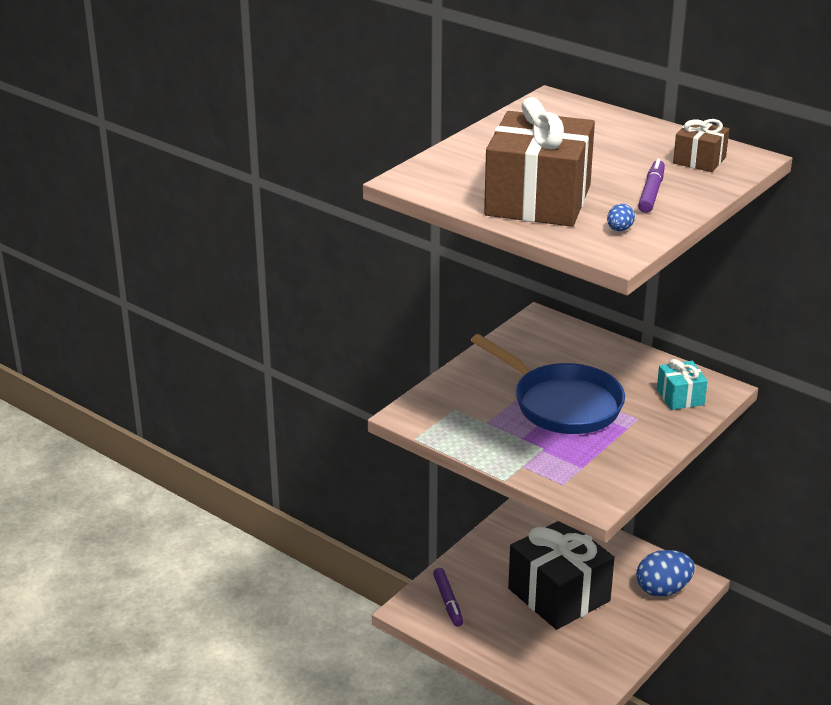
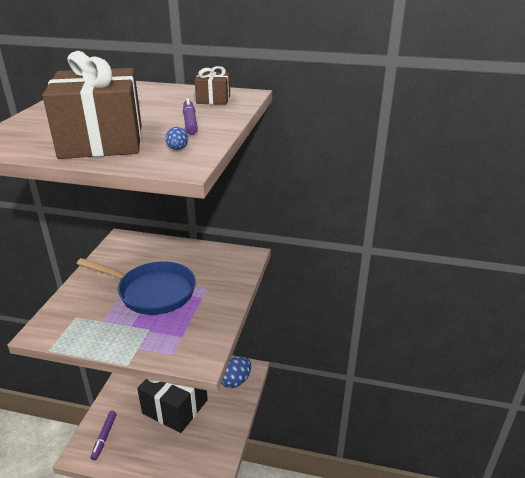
camera: 25 degrees left, 0 degrees up
(448, 601) = (104, 437): purple marker -> purple marker turned 45 degrees clockwise
(680, 397) = (227, 267): turquoise gift -> none

